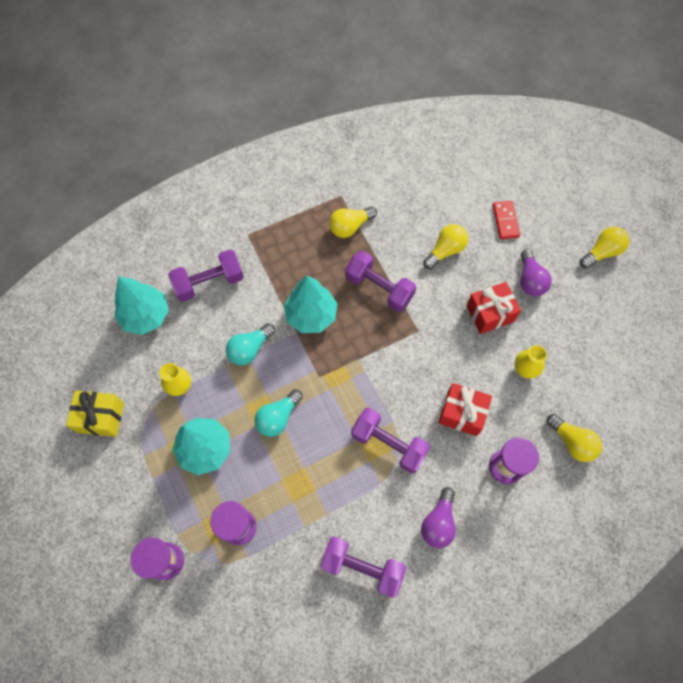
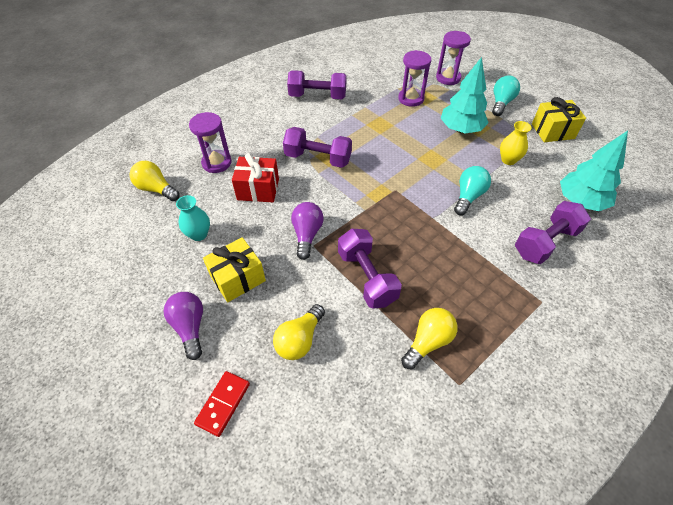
camera: 165 degrees right, 15 degrees down
(278, 417) = (416, 157): turquoise light bulb -> turquoise light bulb (501, 103)
(311, 315) = (427, 236): turquoise tree -> none
(379, 288) = (367, 277): purple dumbbell -> purple dumbbell turned 45 degrees clockwise
(438, 522) = (268, 125): purple light bulb -> purple light bulb (307, 235)
(490, 314) = (238, 278): red gift -> yellow gift
(505, 221) = (223, 404): red domino -> red domino turned 45 degrees clockwise
(524, 369) = (199, 234): yellow vase -> turquoise vase
(602, 252) = (87, 389): yellow light bulb -> none

